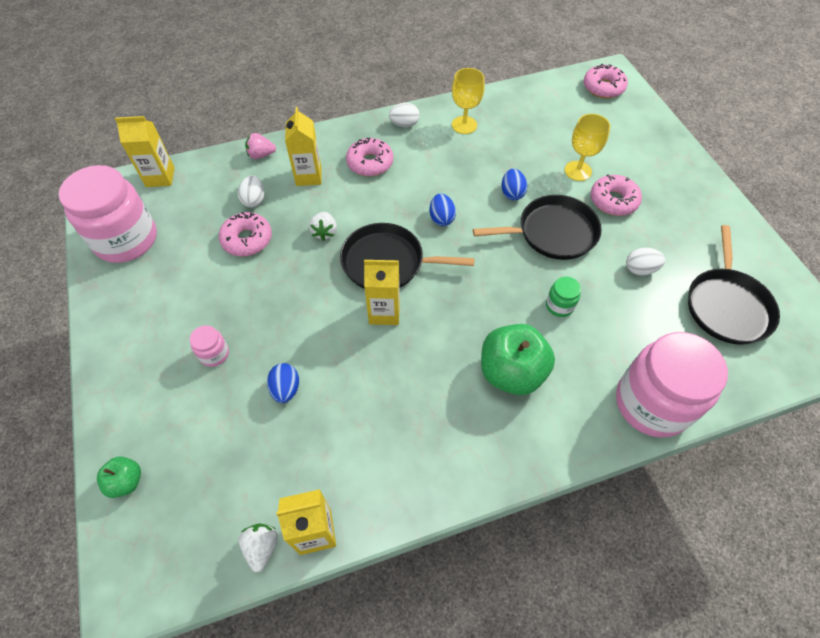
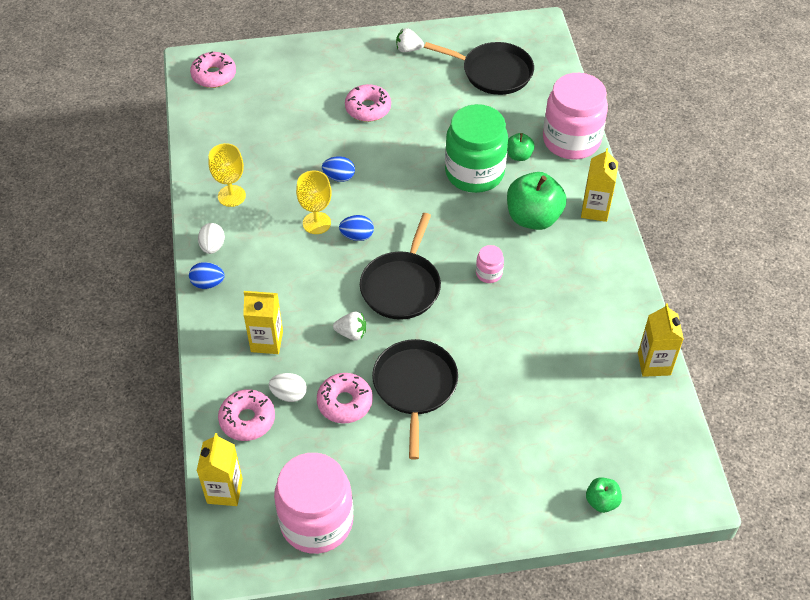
camera: 80 degrees left, 5 degrees down
(214, 354) = (481, 433): pink jar -> pink jar (489, 273)
(261, 155) = (219, 385): pink strawberry -> none
(262, 547) = (663, 400): white strawberry -> white strawberry (408, 49)
(286, 389) = (527, 377): blue egg -> blue egg (208, 283)
(370, 163) = (263, 284): pink donut -> pink donut (247, 419)
(384, 312) = (458, 295): yellow carton -> yellow carton (595, 210)
(552, 232) = (394, 159): black pan -> black pan (415, 386)
(559, 306) = (474, 172): green jar -> green jar, size x2.38
(578, 171) = (324, 123): yellow goblet -> yellow goblet (316, 223)
(602, 347) = (519, 155): none -> green apple
(640, 269) = (448, 112): white egg -> none

